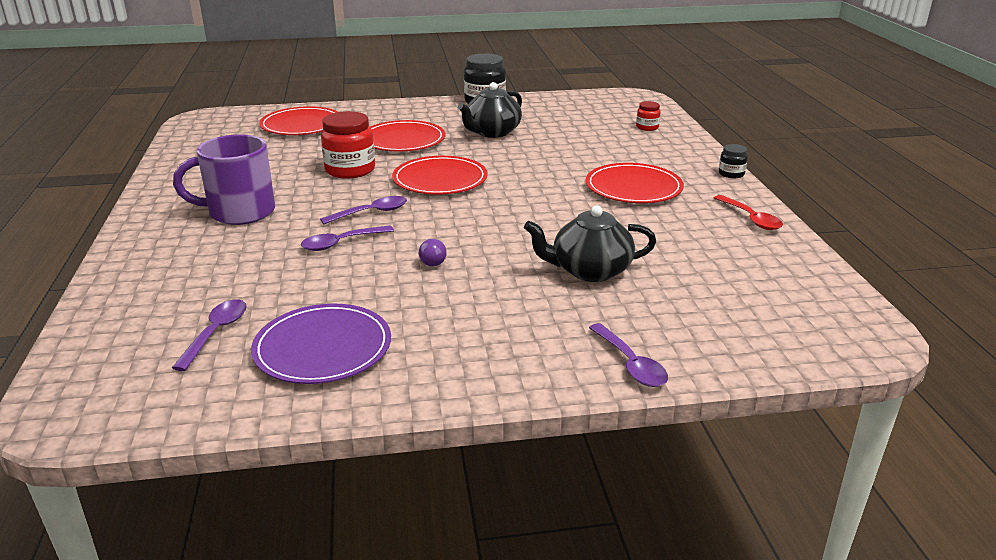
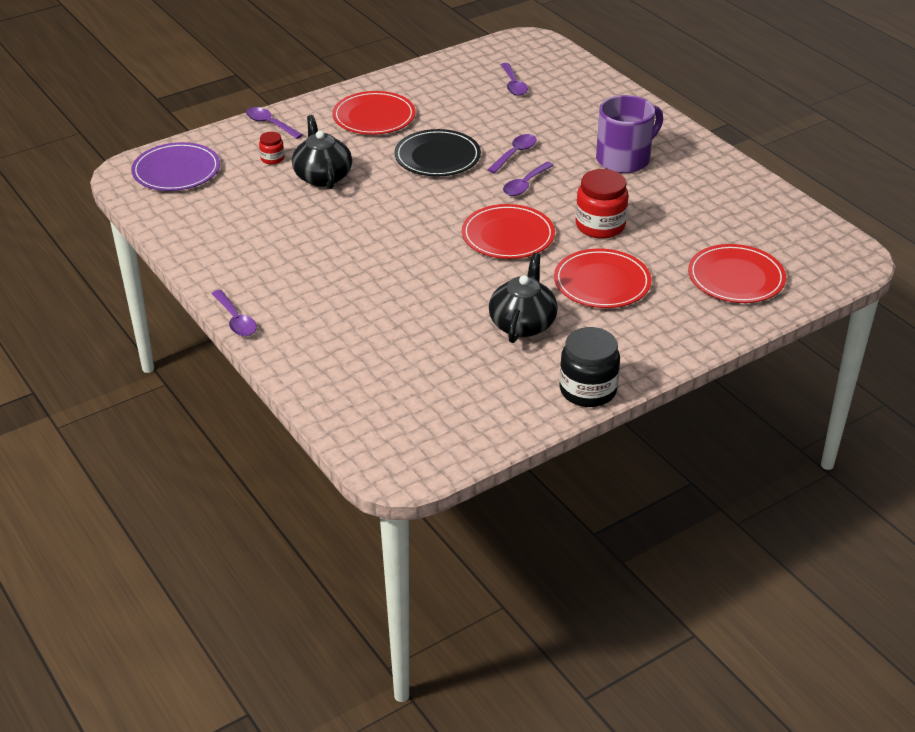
camera: 155 degrees right, 10 degrees up
(323, 348) = (446, 92): purple plate -> purple plate (176, 171)
(432, 260) = (437, 157): purple light bulb -> black plate
(589, 271) = (322, 176): black teapot -> black teapot turned 75 degrees counterclockwise
(633, 187) = (326, 272): red plate -> red plate (374, 117)
(647, 127) = (352, 387): red jar -> red jar (272, 159)
(731, 174) = (236, 320): black jar -> purple spoon
(751, 219) = (210, 260): red spoon -> none

